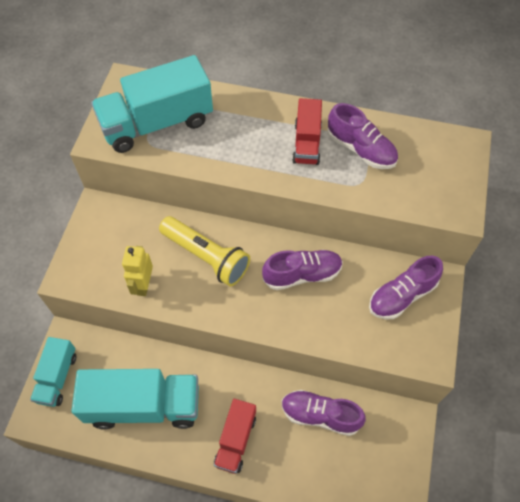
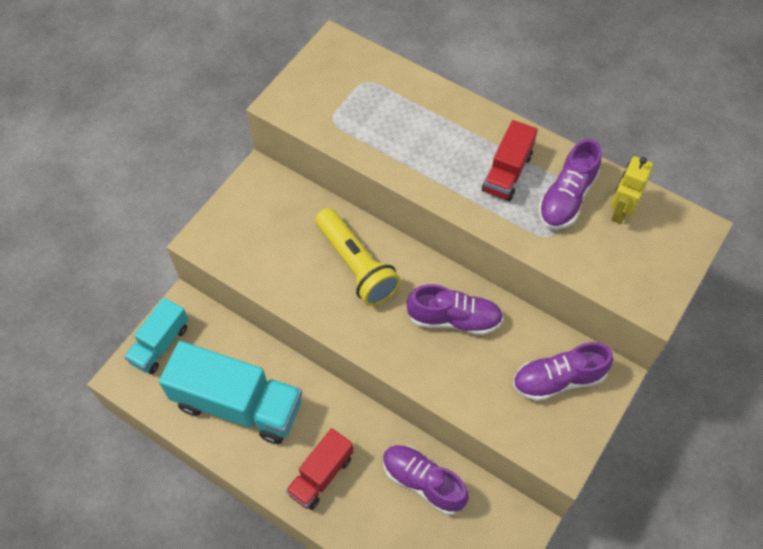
camera: 20 degrees right, 0 degrees up
(143, 285) = (278, 274): yellow robot -> yellow robot (620, 211)
(157, 123) = (350, 102): turquoise truck -> none
(361, 149) = (566, 198): purple shoe -> purple shoe turned 60 degrees clockwise

